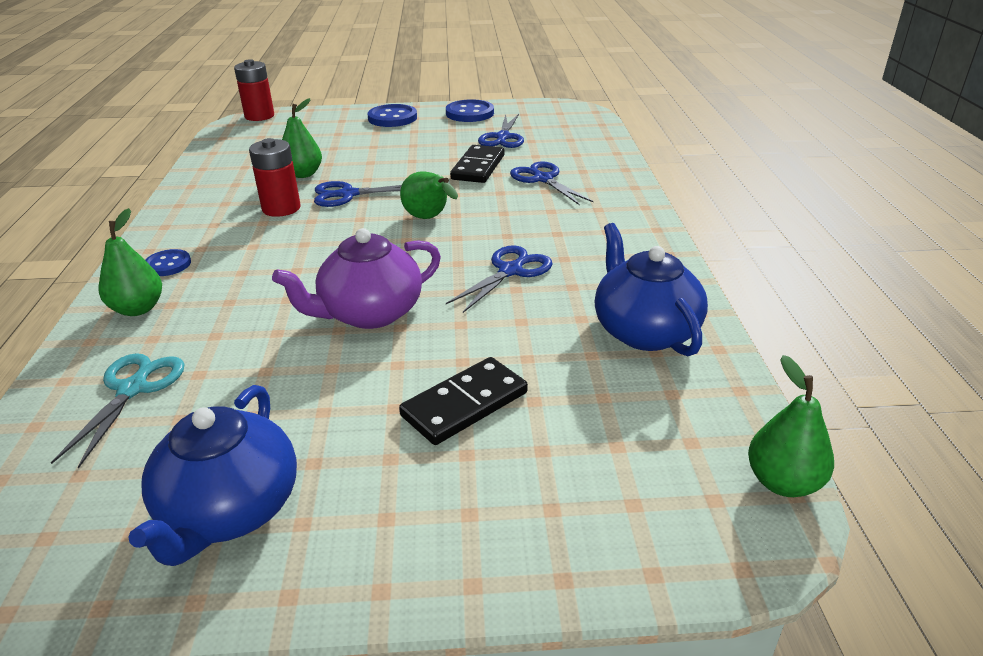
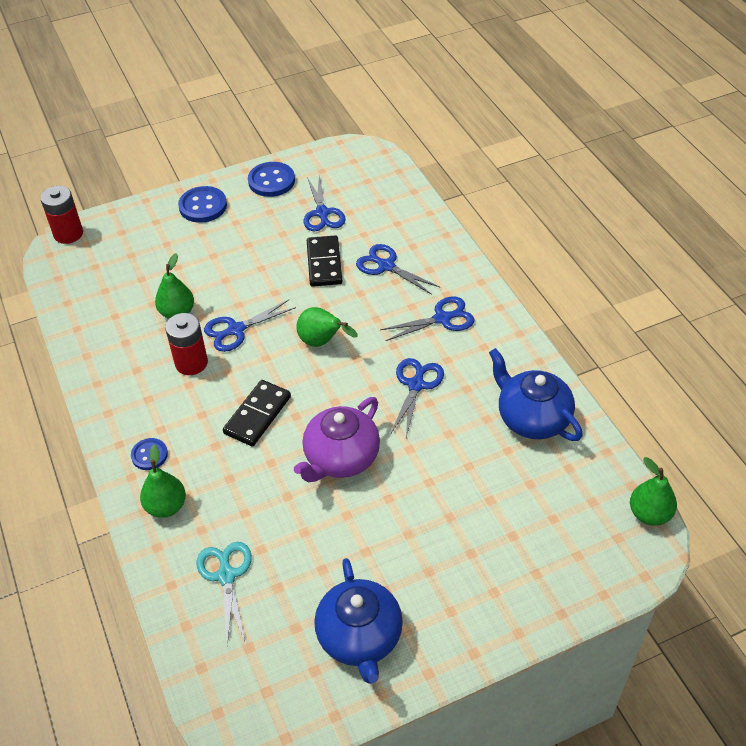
camera: 20 degrees left, 15 degrees up
(465, 404) = (450, 517): black domino -> black domino (257, 415)
(580, 226) = (442, 319): none -> blue scissors

